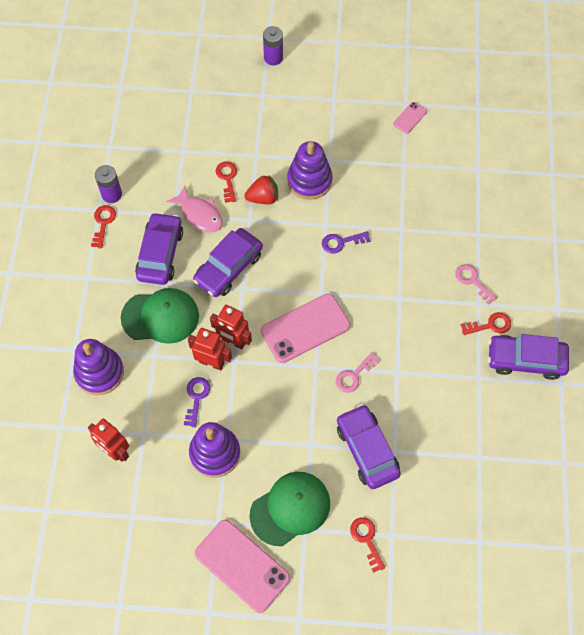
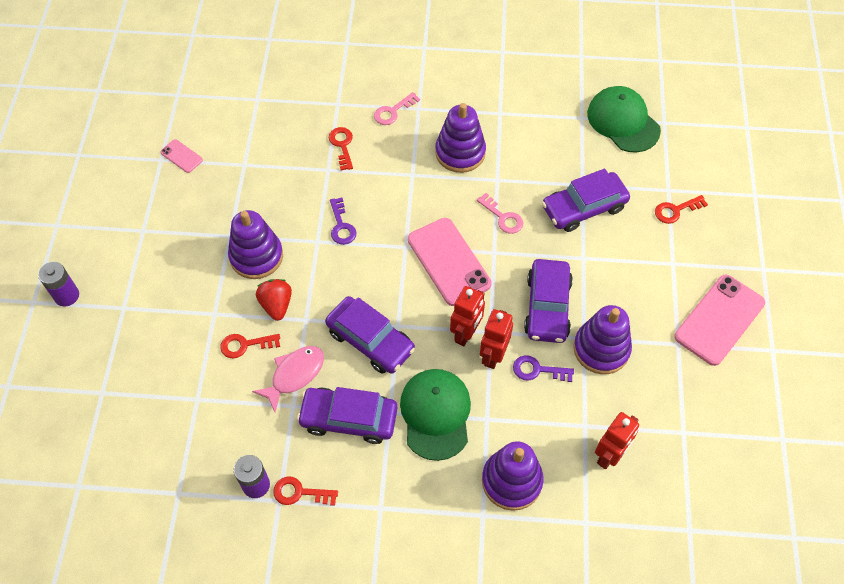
camera: 90 degrees left, 5 degrees down
(290, 508) = (653, 276): green cap -> green cap (623, 121)
(427, 340) = (460, 152): none -> purple stacking toy
(490, 325) = (442, 100): red key -> red key (342, 145)
(525, 360) = (479, 75): purple car -> purple car (547, 307)

